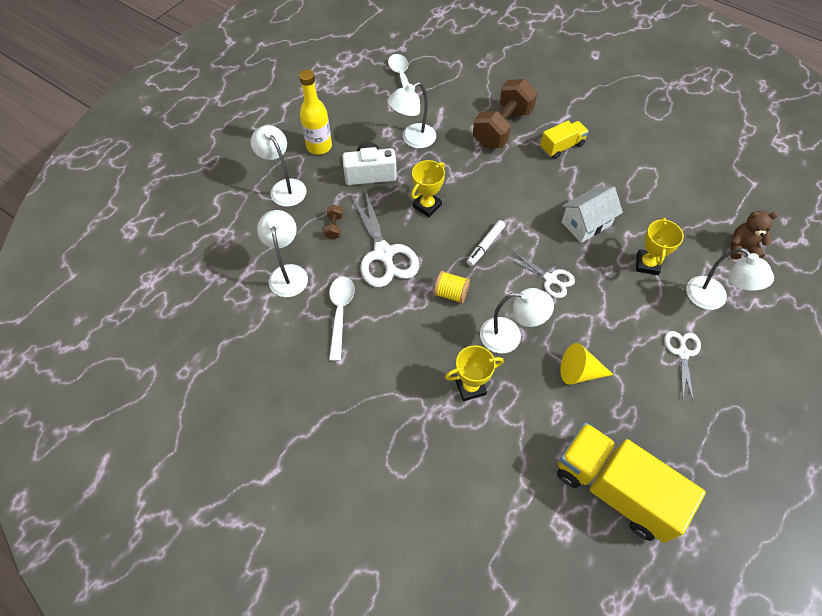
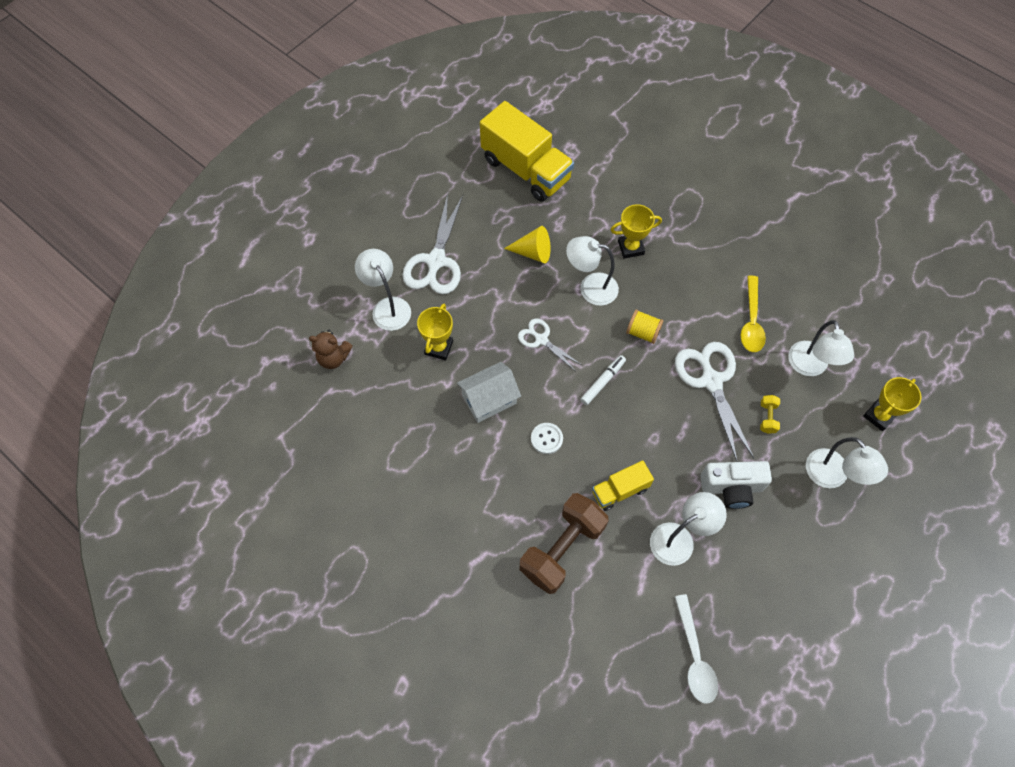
camera: 175 degrees left, 5 degrees up
(319, 146) = (799, 537): yellow bottle -> none
(334, 227) = (767, 417): brown dumbbell -> yellow dumbbell
(340, 313) = (751, 321): white spoon -> yellow spoon
(427, 206) = (664, 437): yellow trophy -> yellow trophy (879, 416)
(528, 197) = (546, 439): none -> white button
(561, 146) = (492, 510): yellow truck -> yellow truck (620, 490)
(682, 353) = (436, 261): white scissors -> white scissors, size x1.77

